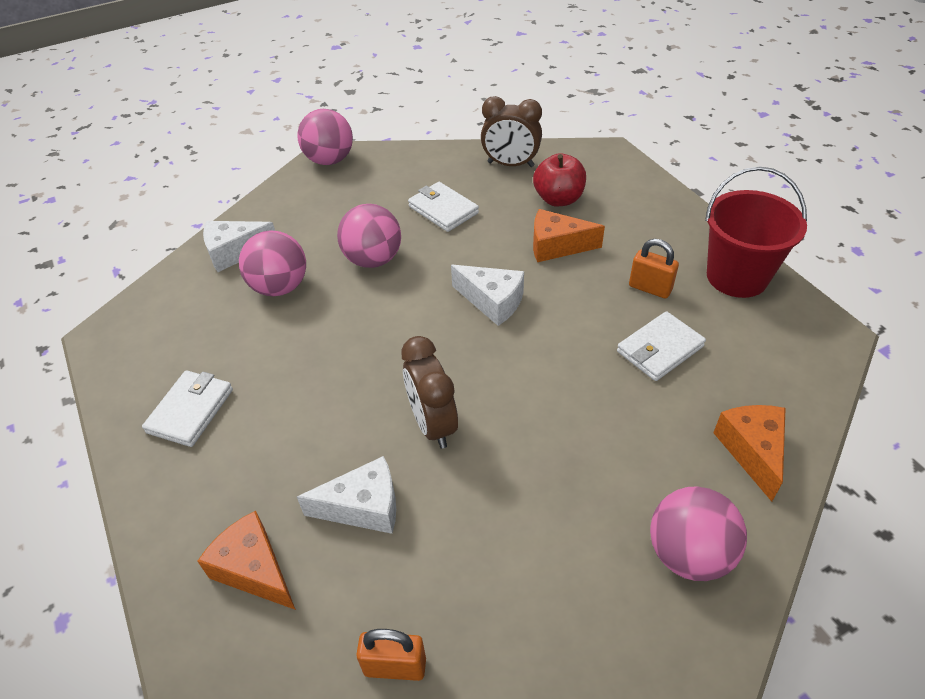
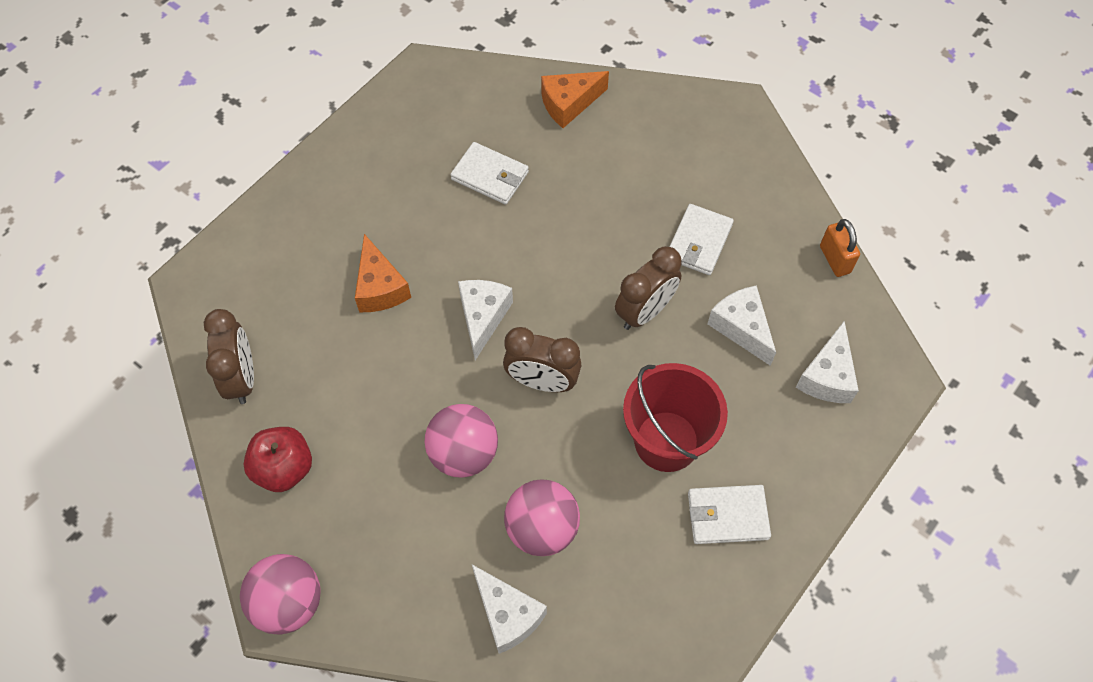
camera: 115 degrees left, 15 degrees up
(254, 569) = (827, 376): orange cheese -> white cheese
(405, 323) = (542, 381): none -> brown clock
(443, 209) = (353, 418): white wallet -> white wallet (698, 242)
(558, 199) = (298, 308): red apple -> red apple (284, 468)
(650, 288) = (415, 197): orange padlock -> none
(688, 554) = (671, 126): pink ball -> none
(737, 277) = (375, 137): red bucket -> red bucket (666, 441)

